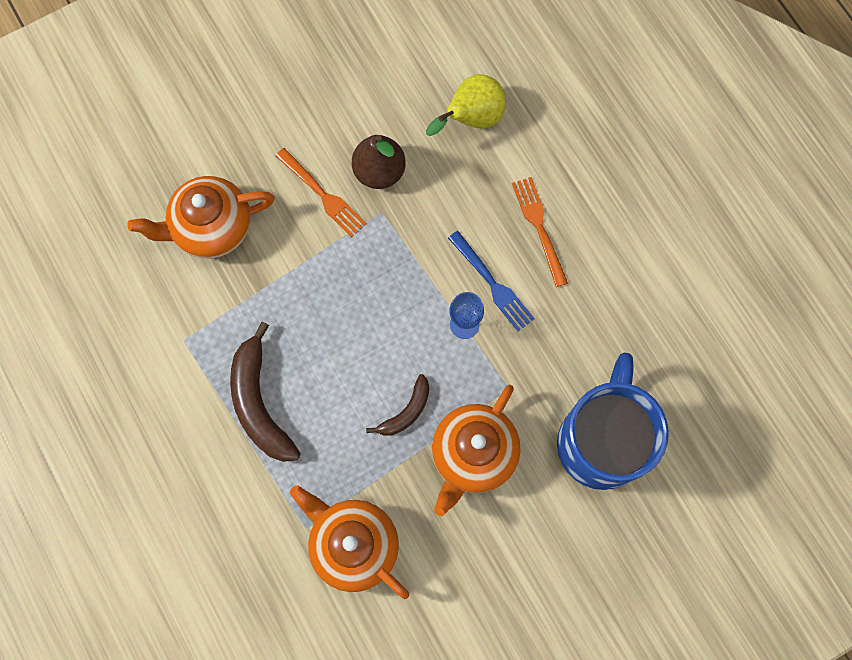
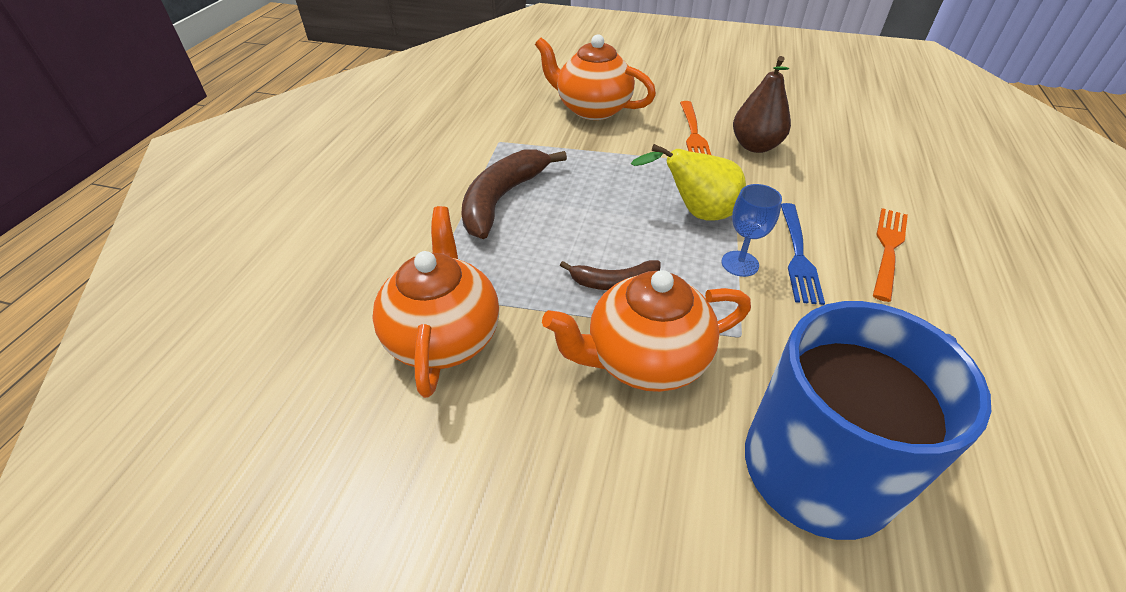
camera: 45 degrees right, 30 degrees down
(472, 118) = (872, 160): yellow pear -> yellow pear (696, 213)

